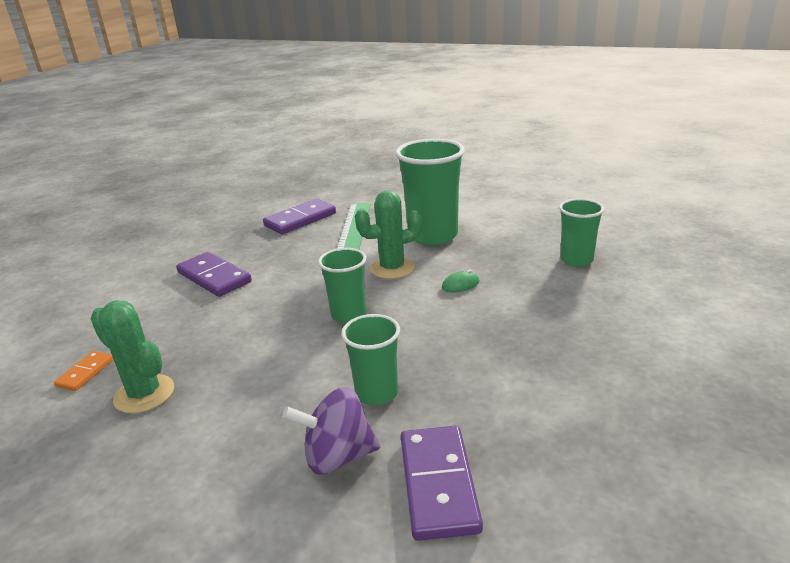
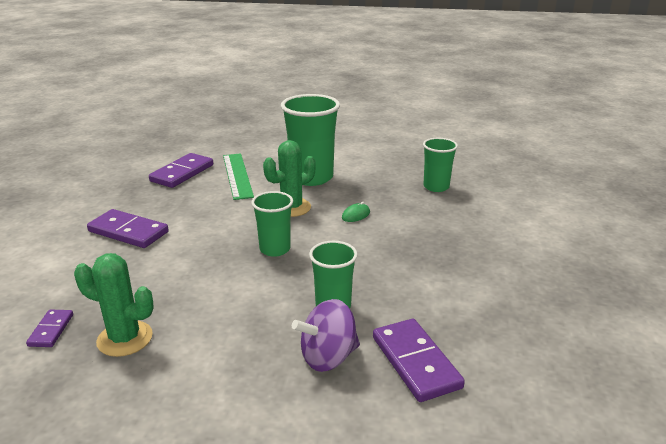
camera: 20 degrees left, 0 degrees up
(85, 373) = (51, 330): orange domino -> purple domino

